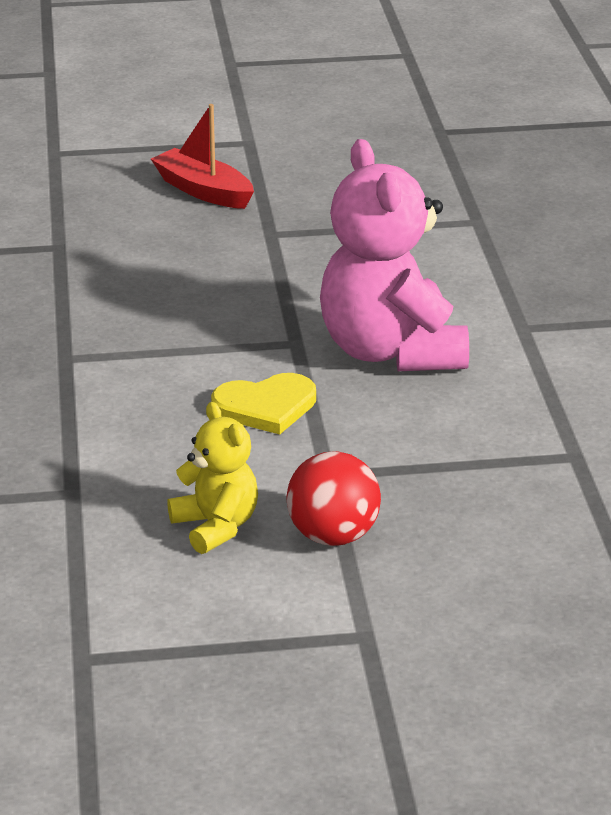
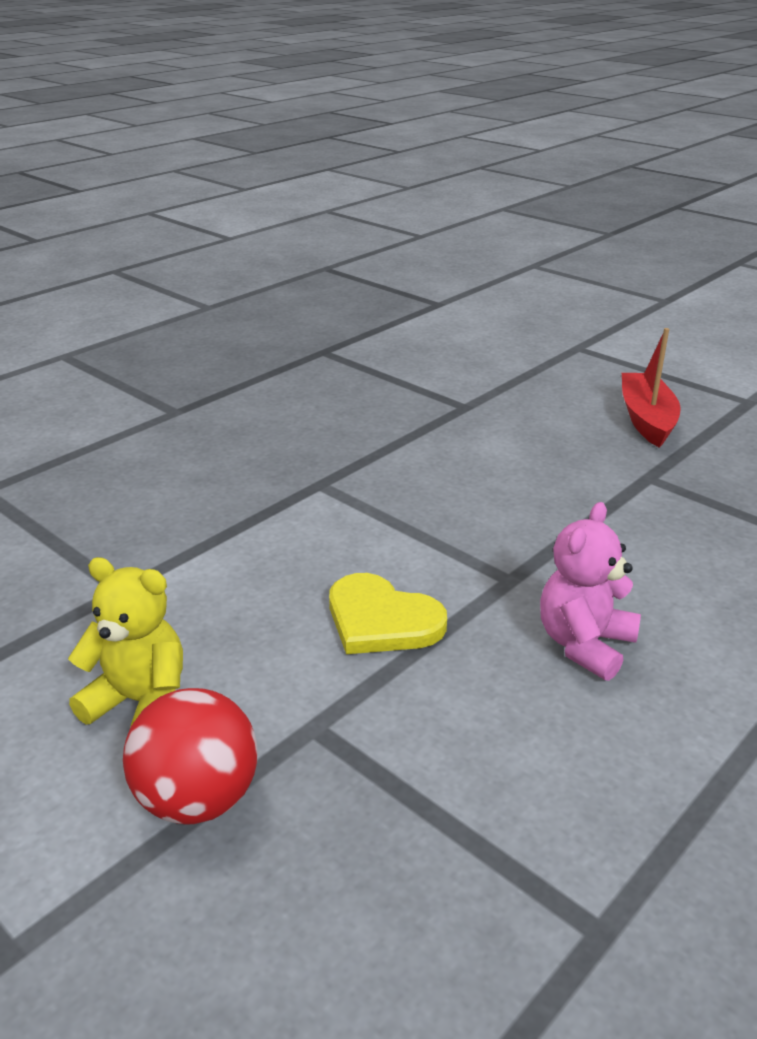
camera: 50 degrees right, 0 degrees up
(216, 526) = (140, 702): yellow teddy bear -> yellow teddy bear turned 90 degrees counterclockwise
(391, 351) = (584, 645): pink teddy bear -> pink teddy bear, size x0.53

